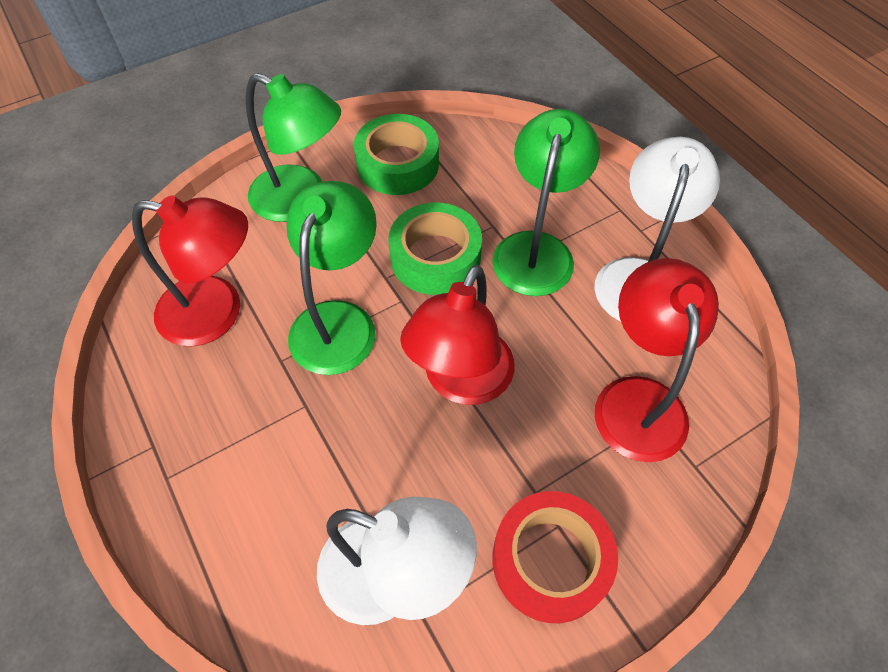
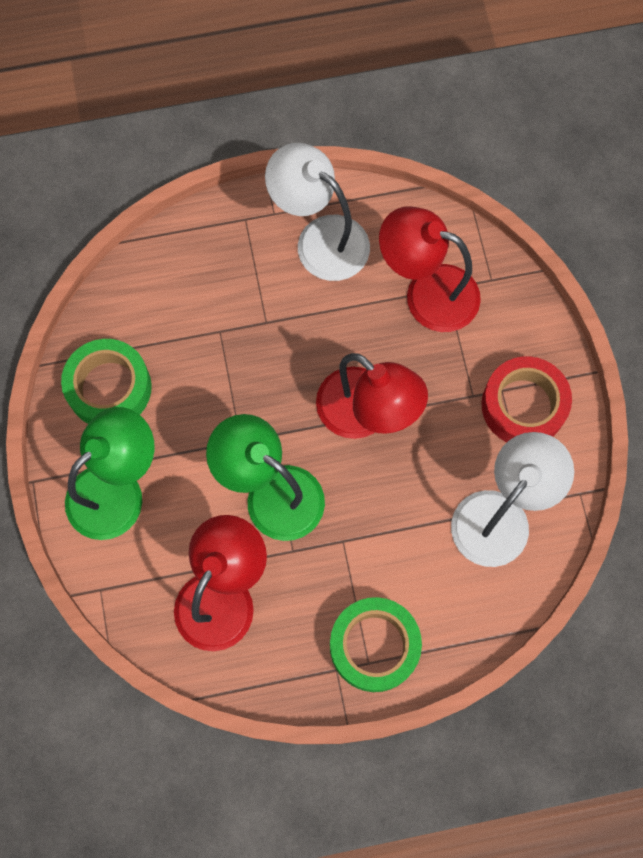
camera: 70 degrees left, 15 degrees up
(435, 257) = (235, 392): green tape -> green tape (374, 646)
(536, 249) = (260, 306): green lamp -> none

